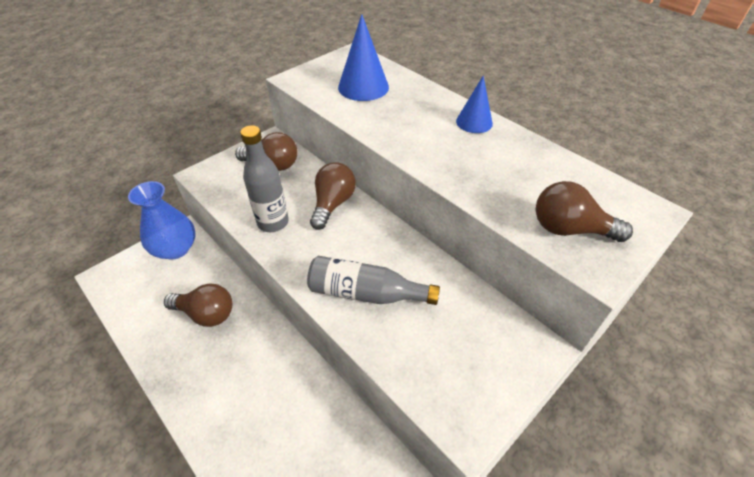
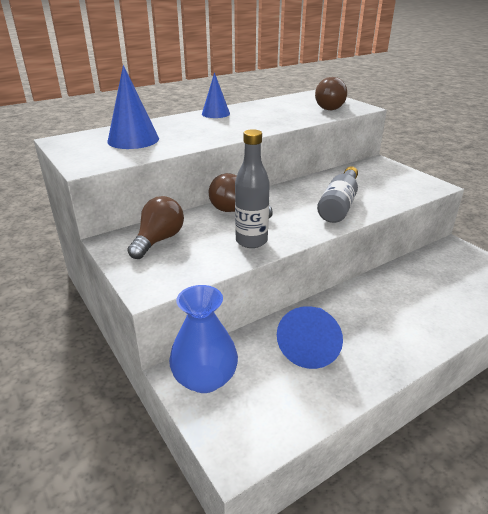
camera: 80 degrees left, 15 degrees down
(206, 314) = (310, 344): brown light bulb -> blue cone

